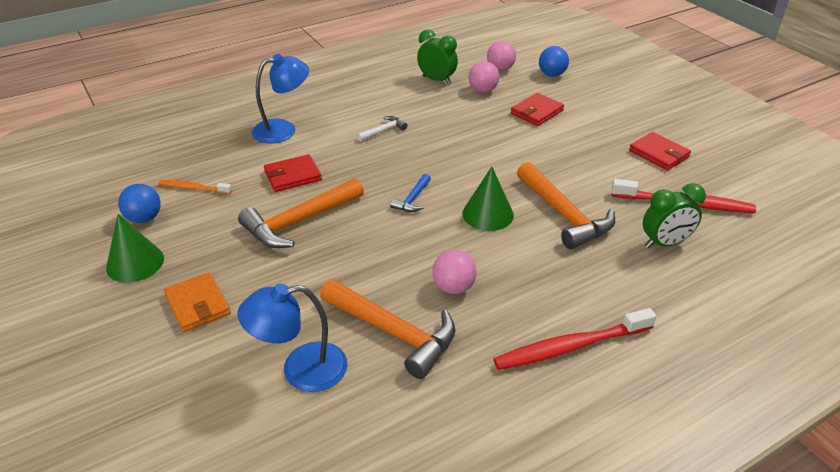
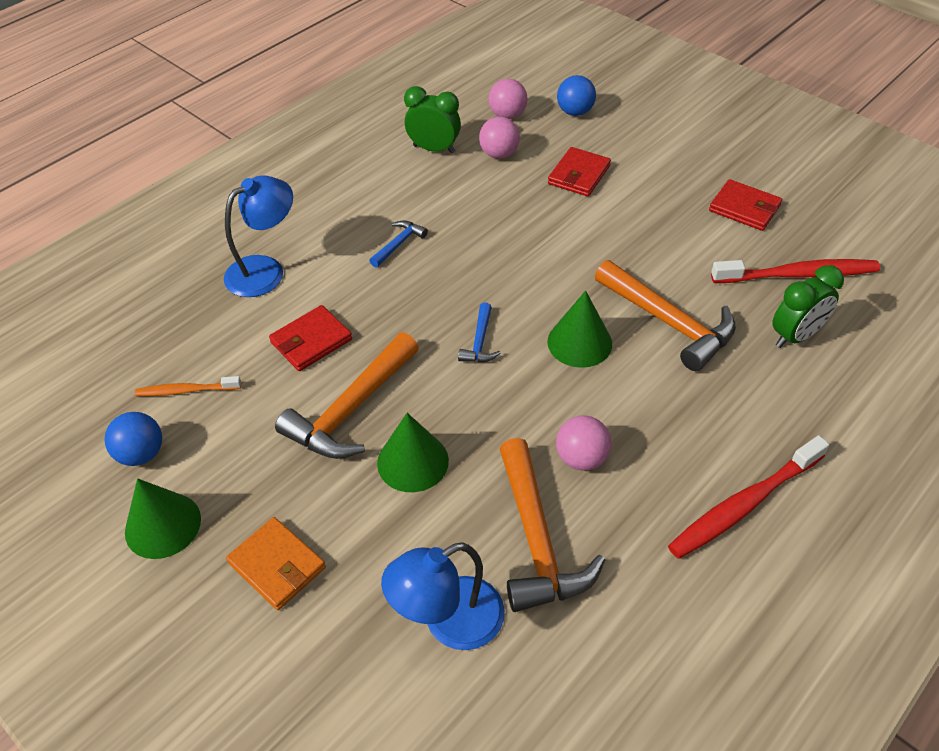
camera: 15 degrees left, 10 degrees up
(326, 262) = (412, 461): none -> green cone
(383, 131) = (398, 244): white hammer -> blue hammer
(394, 332) = (537, 540): orange hammer -> orange hammer turned 60 degrees clockwise

